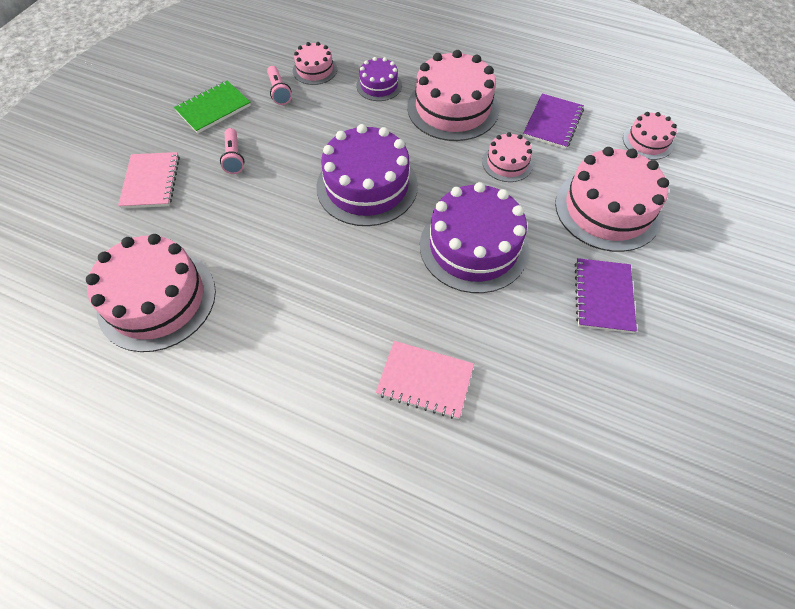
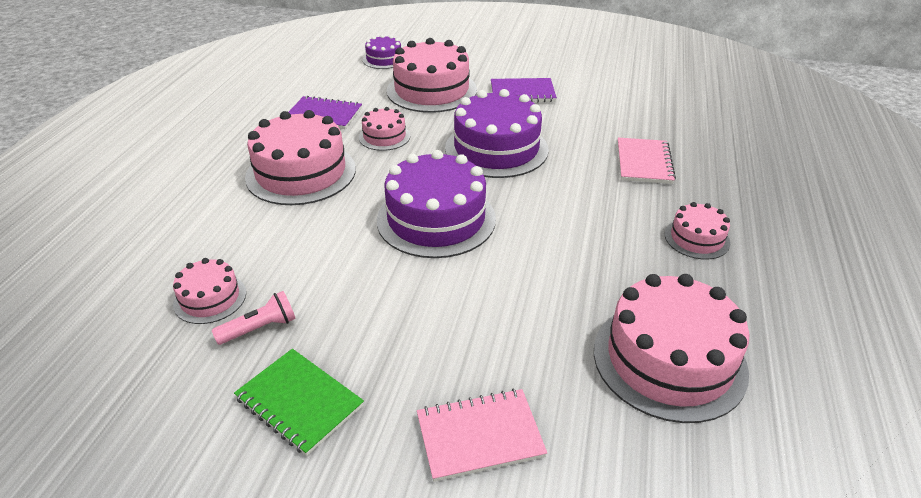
camera: 100 degrees left, 20 degrees down
(234, 157) = (409, 347): pink flashlight -> none
(379, 85) = (254, 231): purple cake -> purple cake (384, 59)
(647, 141) = (347, 73): pink cake -> pink cake (697, 238)

